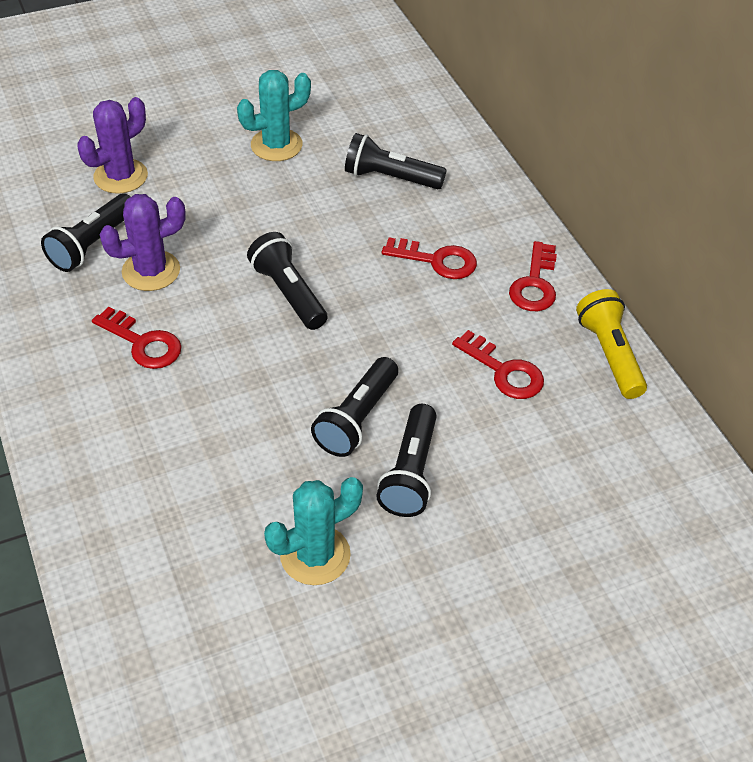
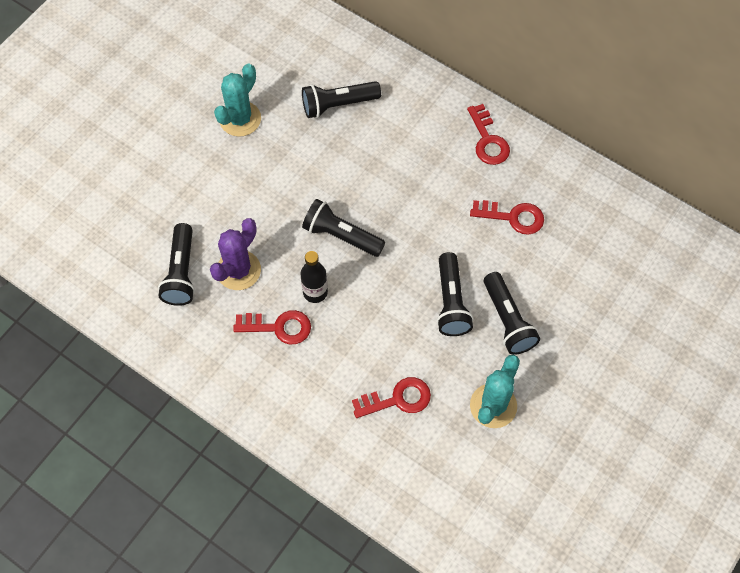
camera: 30 degrees left, 15 degrees up
(120, 176) = (153, 206): purple cactus -> none
(212, 331) = (315, 292): none -> black bottle
(437, 260) = (416, 156): red key -> red key (398, 399)
(609, 354) = (565, 169): yellow flashlight -> none

